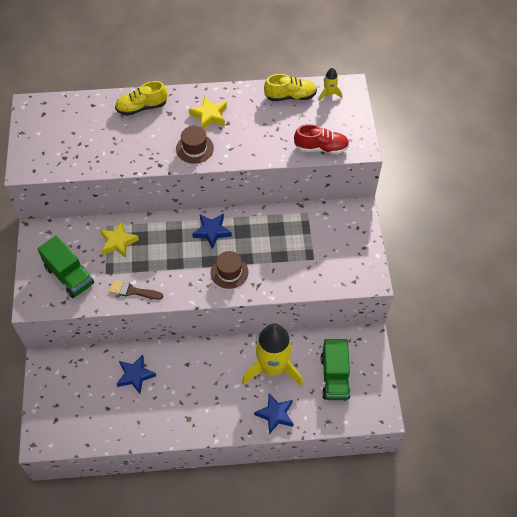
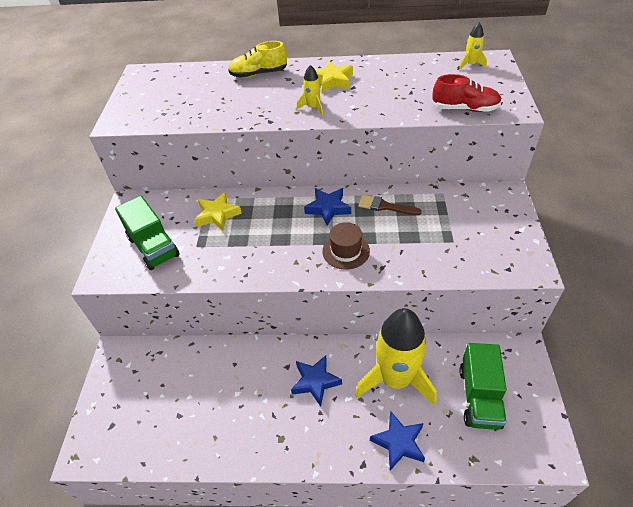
camera: 10 degrees right, 10 degrees down
(132, 291) = (224, 266): brown brush -> brown brush (385, 206)
(135, 375) = (221, 376): blue star -> blue star (315, 381)
(194, 148) = (313, 107): brown hat -> yellow rocket
(290, 96) = (425, 66): yellow shoe -> none

